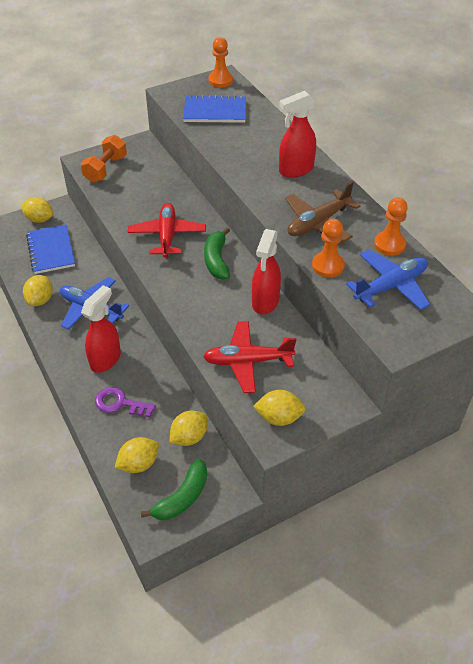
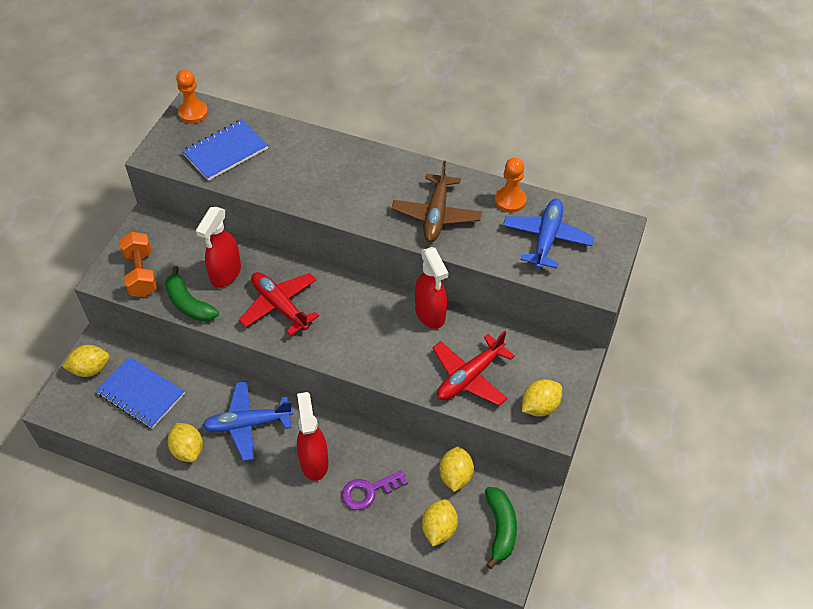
camera: 40 degrees left, 5 degrees up
(216, 260) = (350, 302): green banana -> green banana (189, 304)
(295, 170) = (365, 173): red spray bottle -> red spray bottle (225, 274)
(328, 266) = (483, 251): orange pawn -> none

